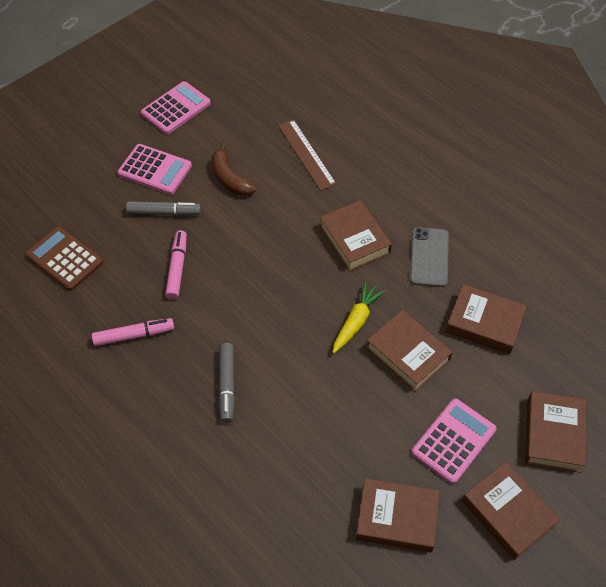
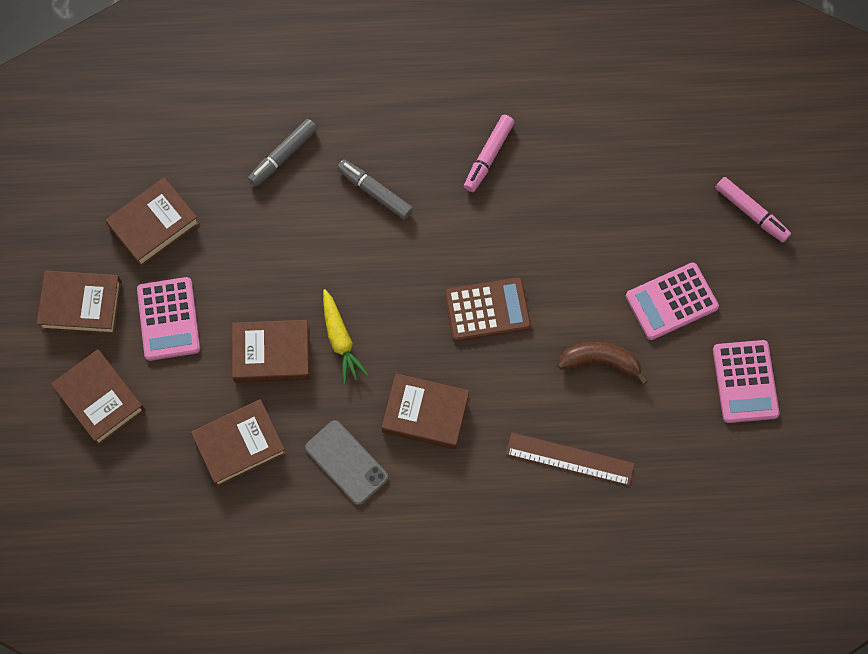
camera: 130 degrees right, 15 degrees up
(64, 259) = (623, 154): brown calculator -> brown calculator (487, 310)
(164, 213) = (607, 272): grey marker -> grey marker (283, 156)
(177, 268) = (530, 238): pink marker -> pink marker (751, 213)

